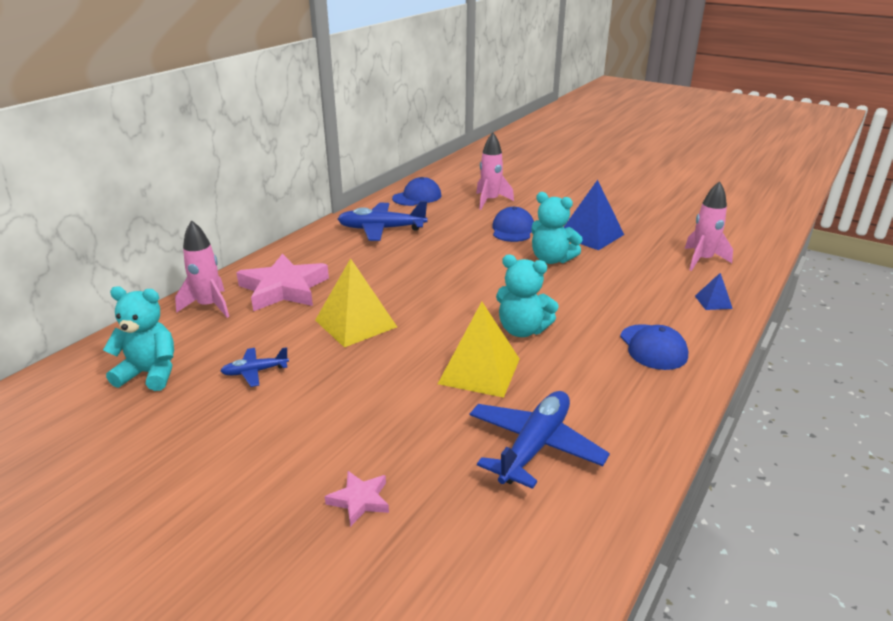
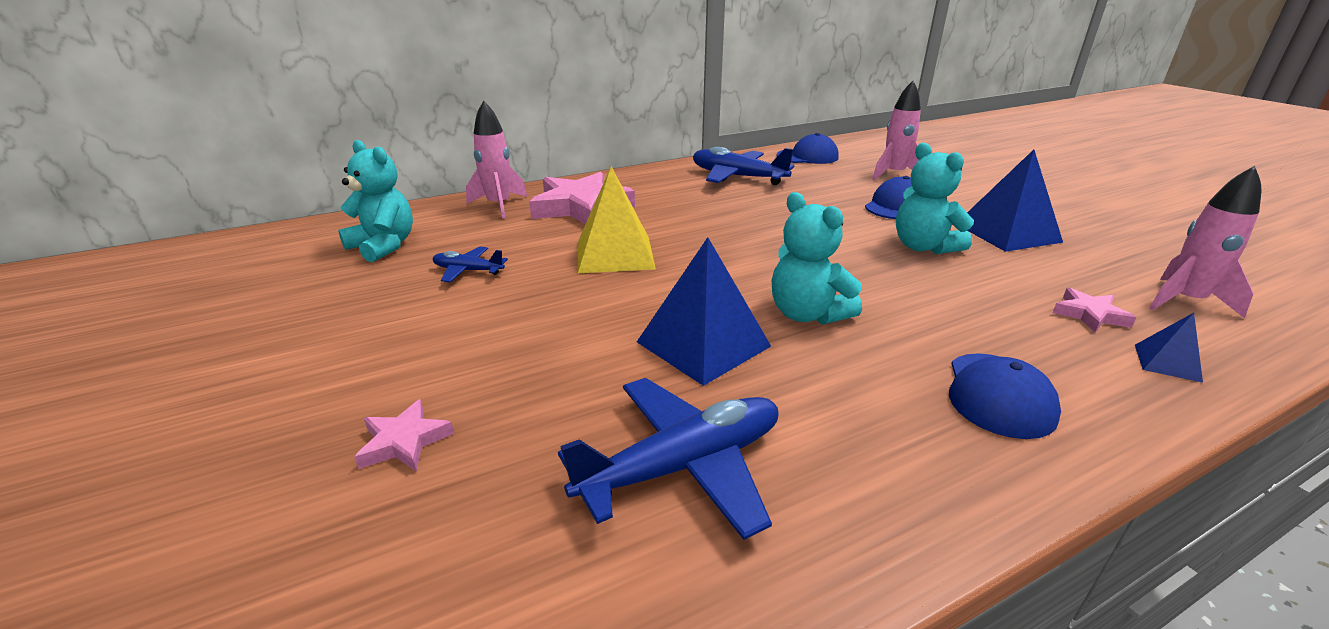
camera: 30 degrees right, 0 degrees up
(479, 371) = (703, 343): yellow pyramid -> blue pyramid
(665, 283) = (1089, 315): none -> pink star

